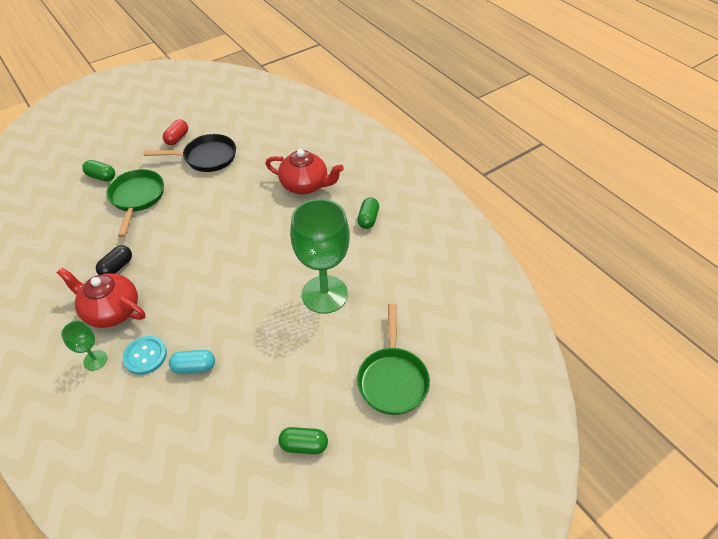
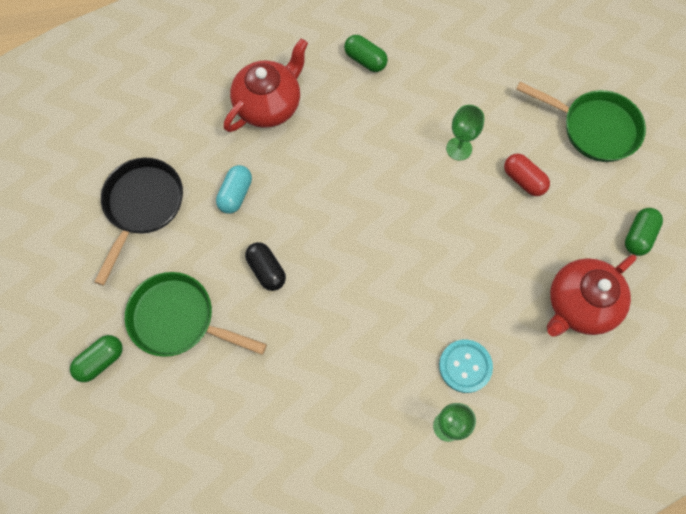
camera: 65 degrees left, 20 degrees up
(111, 310) = (377, 393): red teapot -> red teapot (579, 304)
(117, 267) = (303, 372): black capsule -> black capsule (266, 270)
(177, 138) = (73, 234): red capsule -> red capsule (523, 180)
(194, 367) = (502, 315): turquoise capsule -> turquoise capsule (236, 194)
(324, 294) = (459, 148): green goblet -> green goblet, size x0.46

